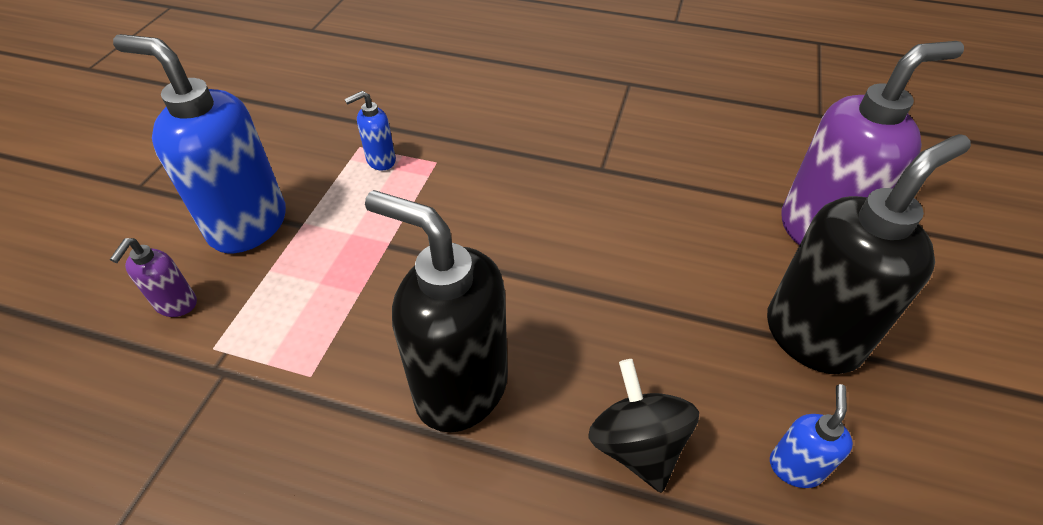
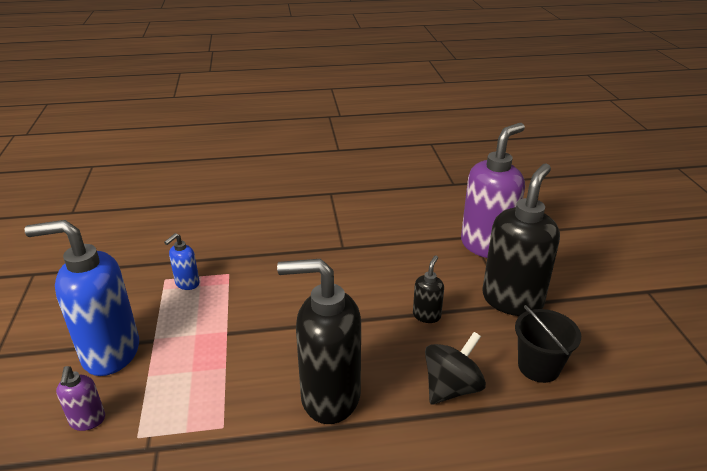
camera: 25 degrees left, 15 degrees down
(636, 445) = (451, 387): black spinning top -> black spinning top turned 90 degrees clockwise
(663, 314) = (426, 315): none -> black soap dispenser
(795, 467) = (538, 367): blue soap dispenser -> black bucket

